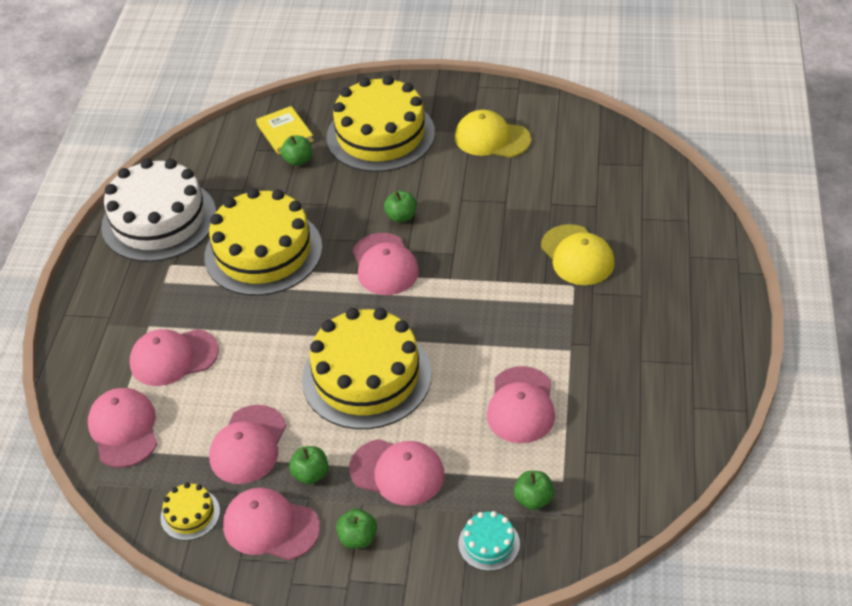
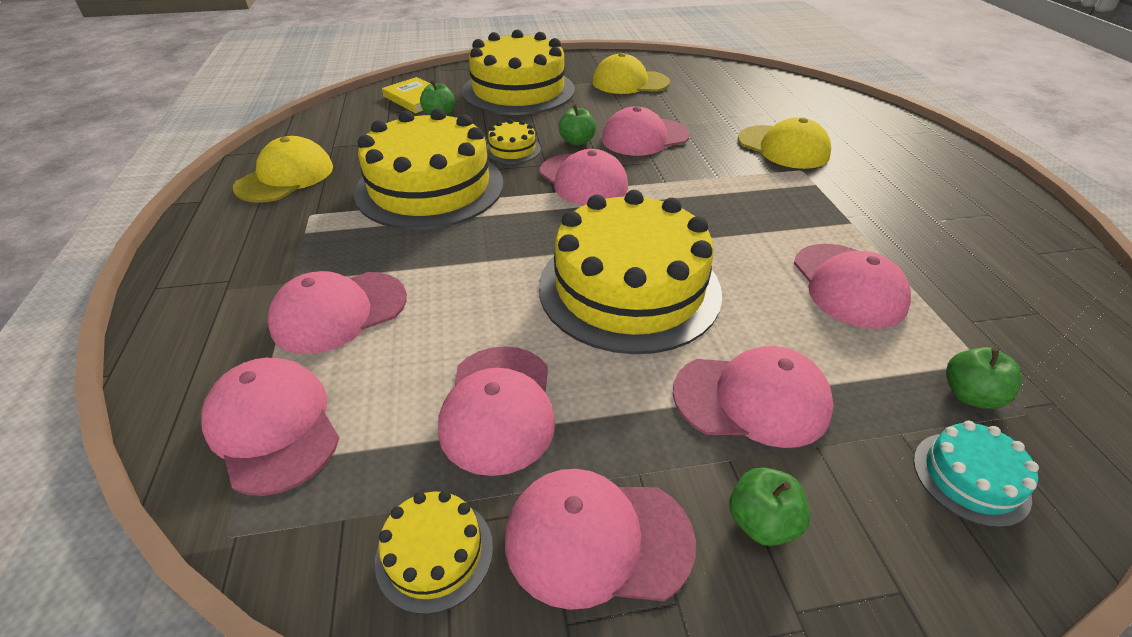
camera: 20 degrees left, 5 degrees down
(159, 220) = (285, 177): white cake -> yellow cap
(311, 474) = (621, 431): green apple -> none
(343, 218) = (512, 149): none -> yellow cake
(462, 221) = (644, 137): none -> pink cap

